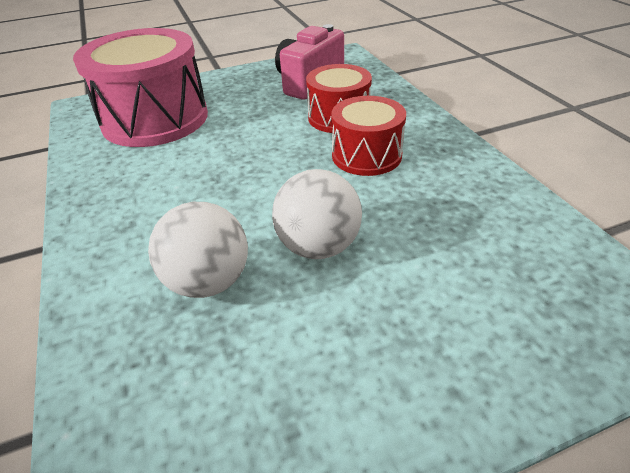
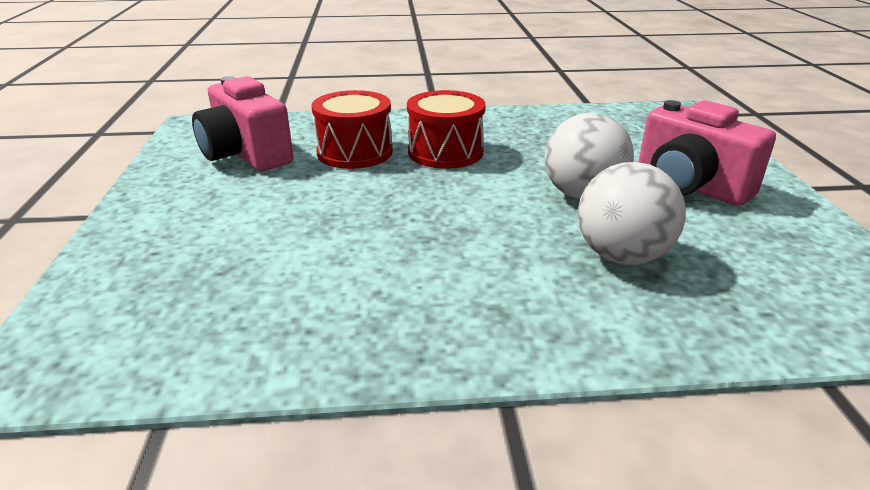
camera: 75 degrees left, 10 degrees down
(155, 119) = (208, 278): pink drum -> none
(382, 331) = (689, 186): none -> pink camera

